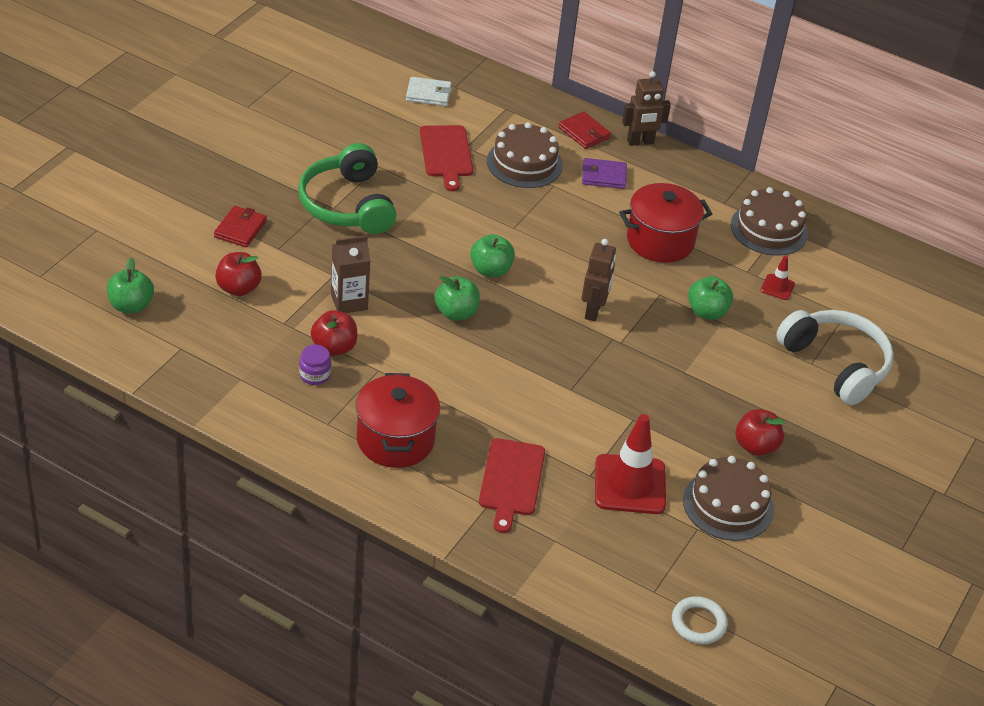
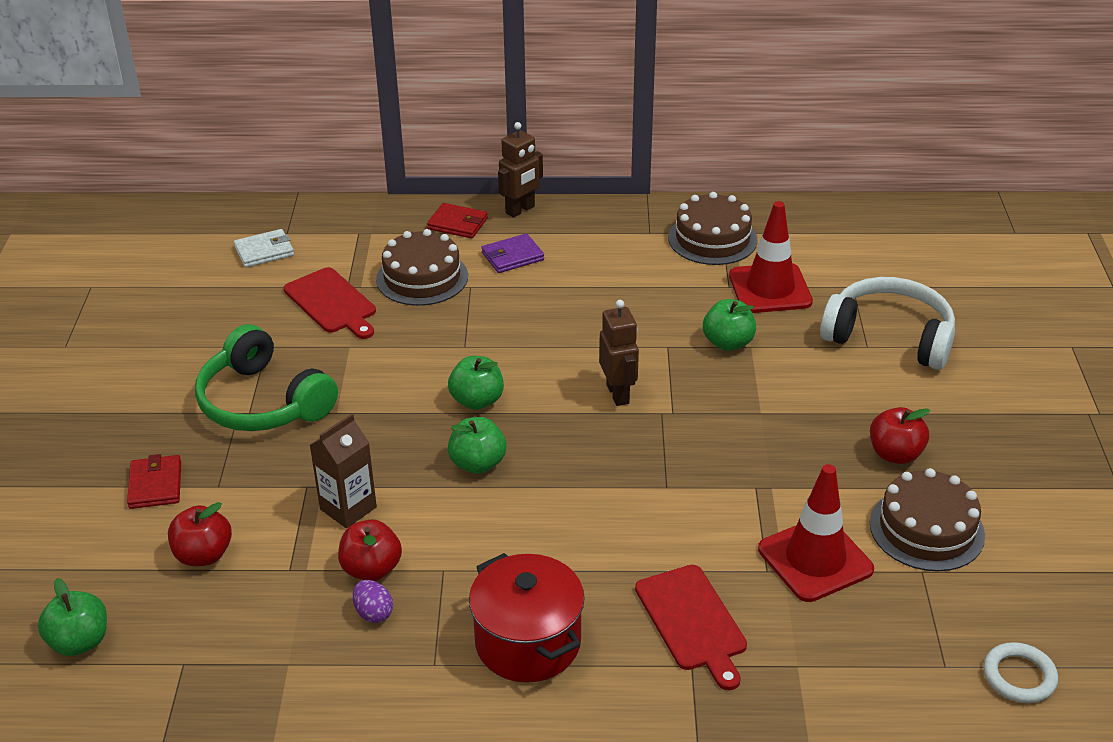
camera: 25 degrees left, 5 degrees down
(314, 375) = (373, 613): purple jar -> purple egg
(660, 241) = (622, 294): red pot -> none
(777, 287) = (770, 289): red traffic cone -> red traffic cone, size x2.13

